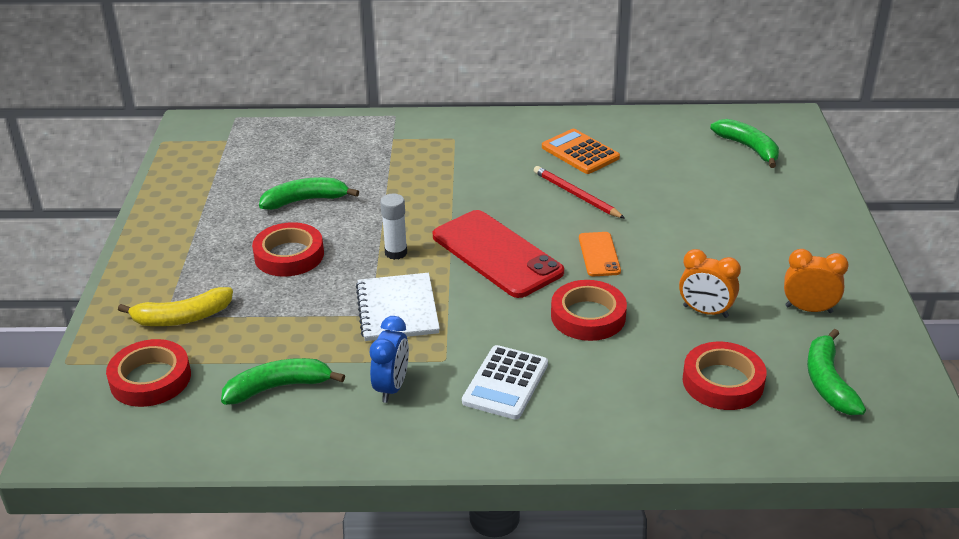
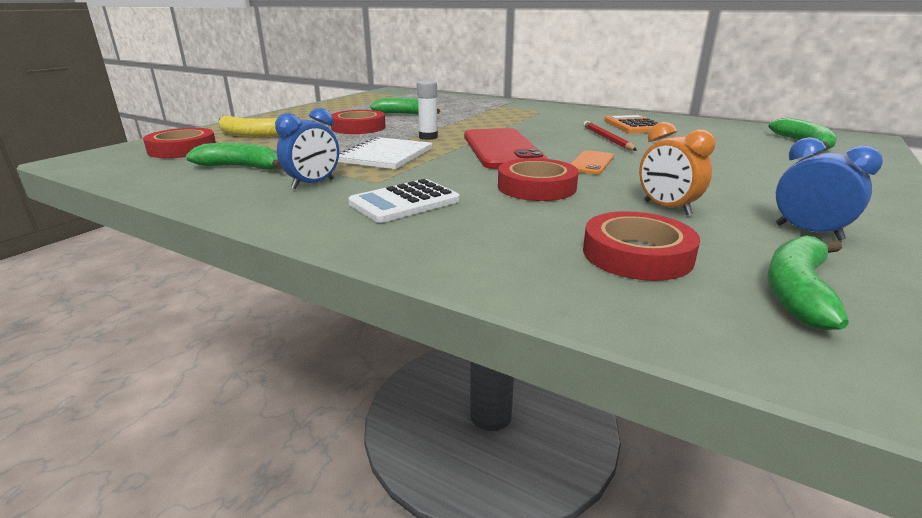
camera: 30 degrees right, 10 degrees down
(808, 309) = (808, 232): orange clock -> blue clock

